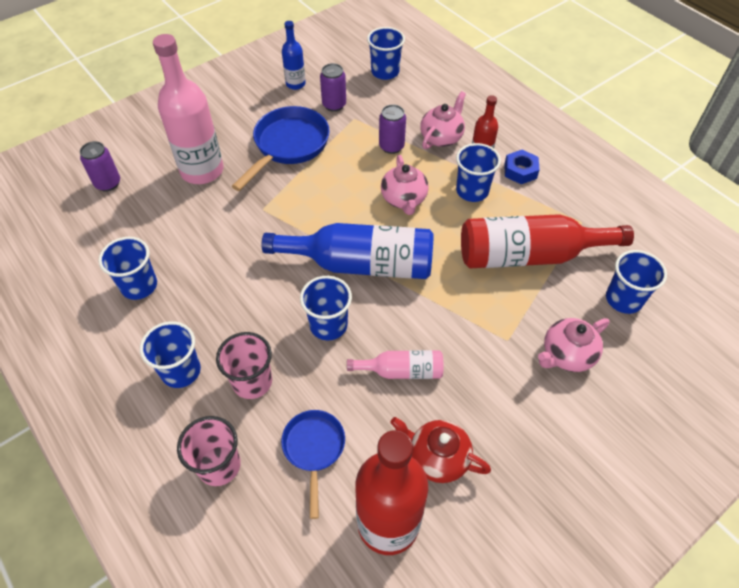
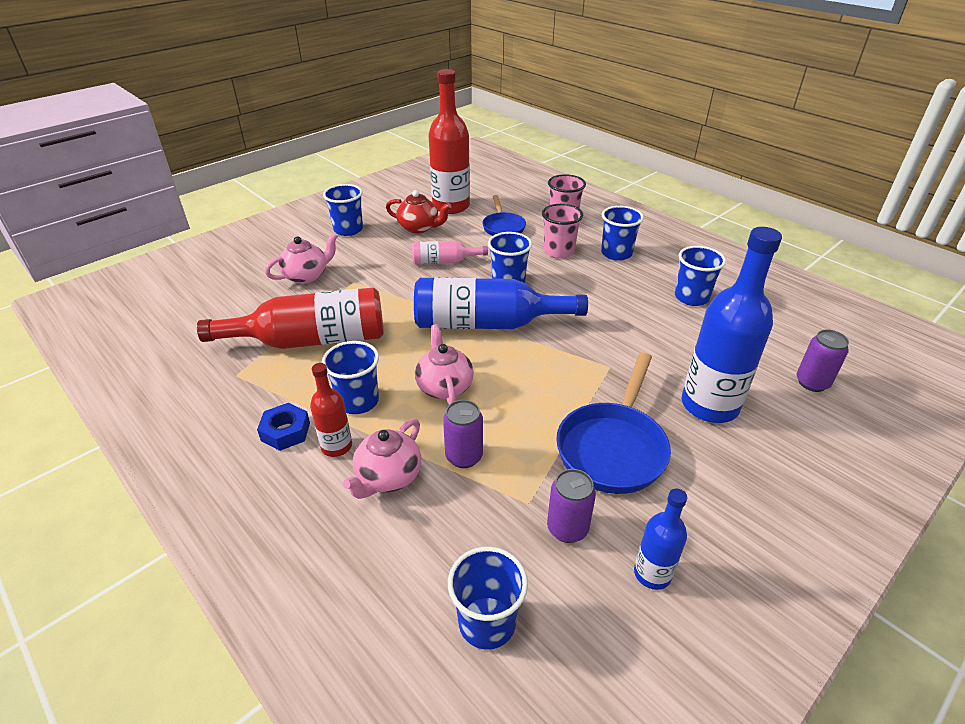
camera: 175 degrees right, 15 degrees down
(202, 170) = (709, 405): pink bottle -> blue bottle
(623, 299) = (234, 312): blue cup -> blue cup (348, 229)

